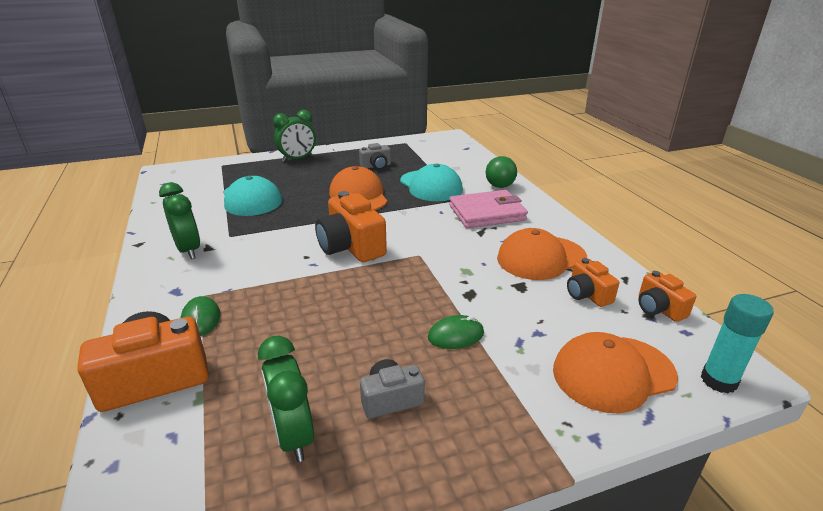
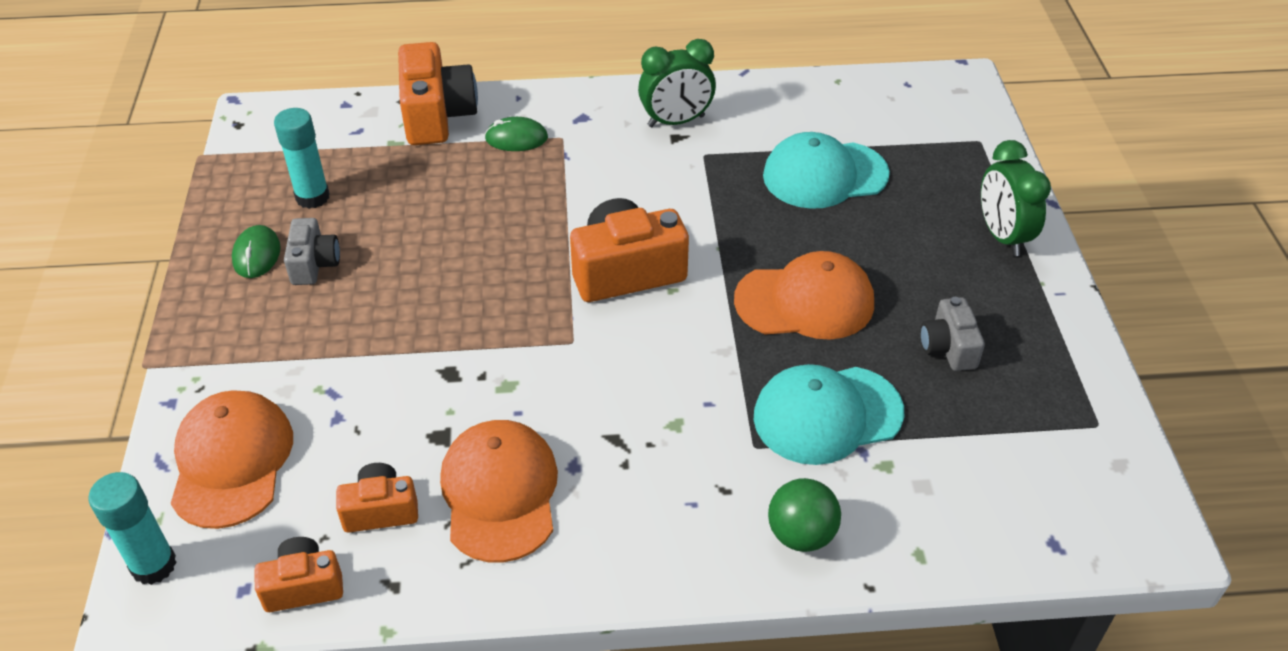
camera: 105 degrees right, 15 degrees up
(293, 435) = (312, 197): green clock -> turquoise glue stick
(456, 335) = (376, 336): green mouse -> green mouse (256, 255)
(487, 213) = (683, 470): pink wallet -> none

